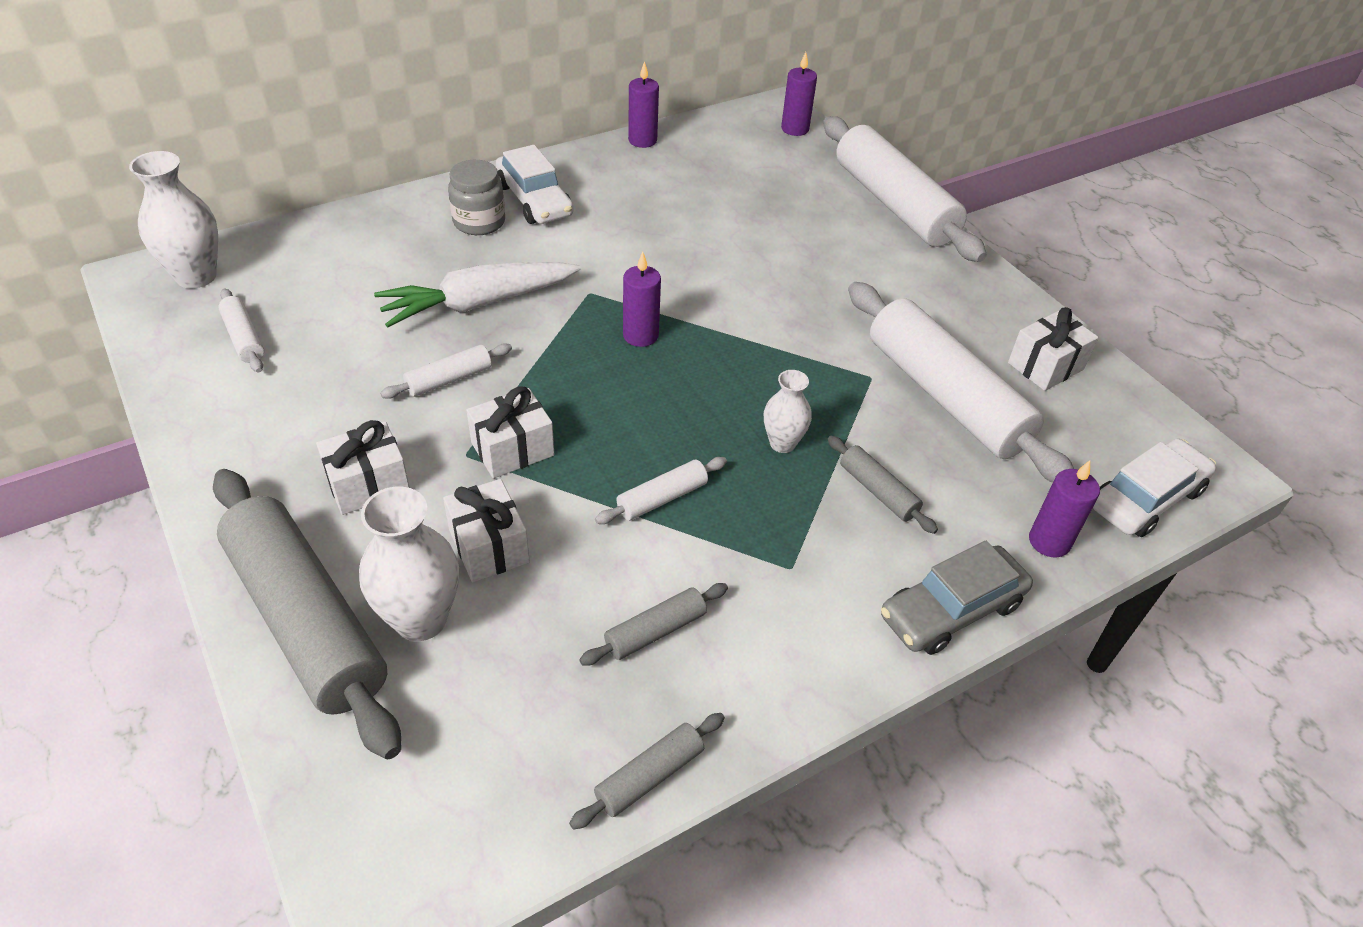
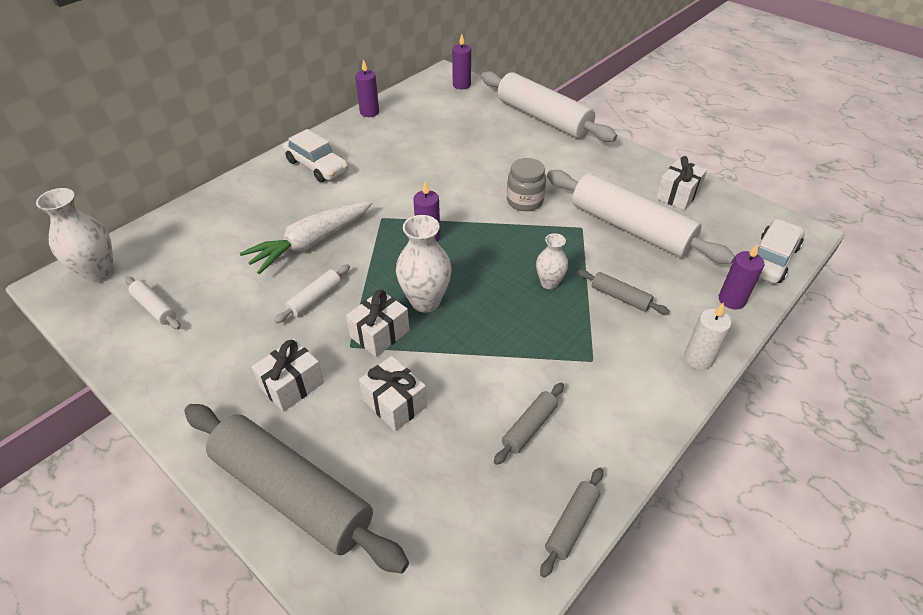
camera: 15 degrees left, 0 degrees up
(420, 619) = (372, 467): white vase -> white vase (425, 301)
(479, 222) = (286, 189): grey jar -> grey jar (524, 201)
(662, 498) = (492, 339): white rolling pin -> none
(951, 610) = (698, 358): grey car -> white candle

